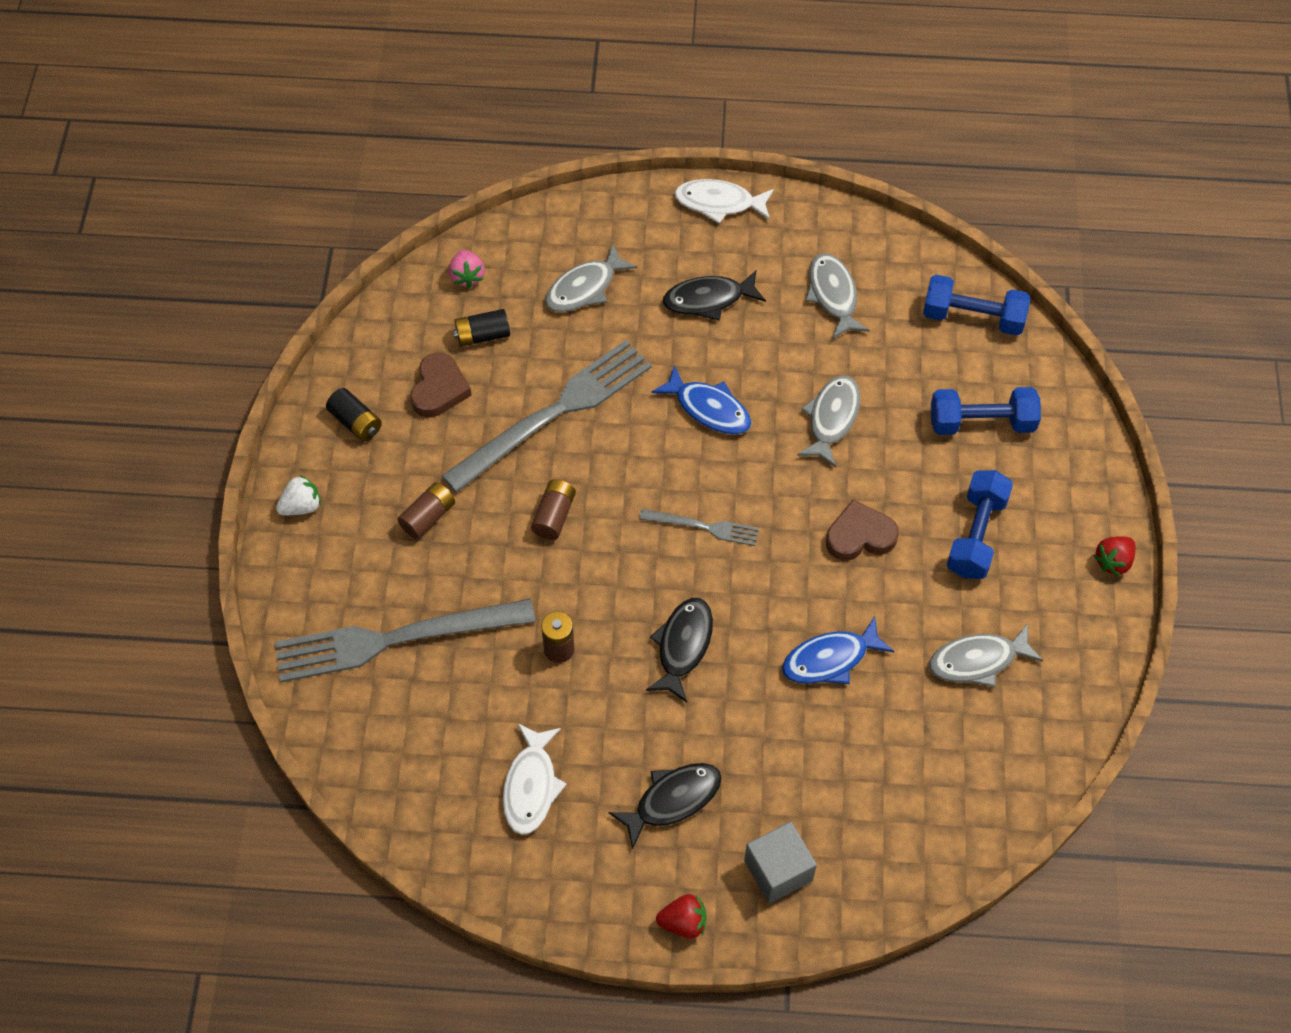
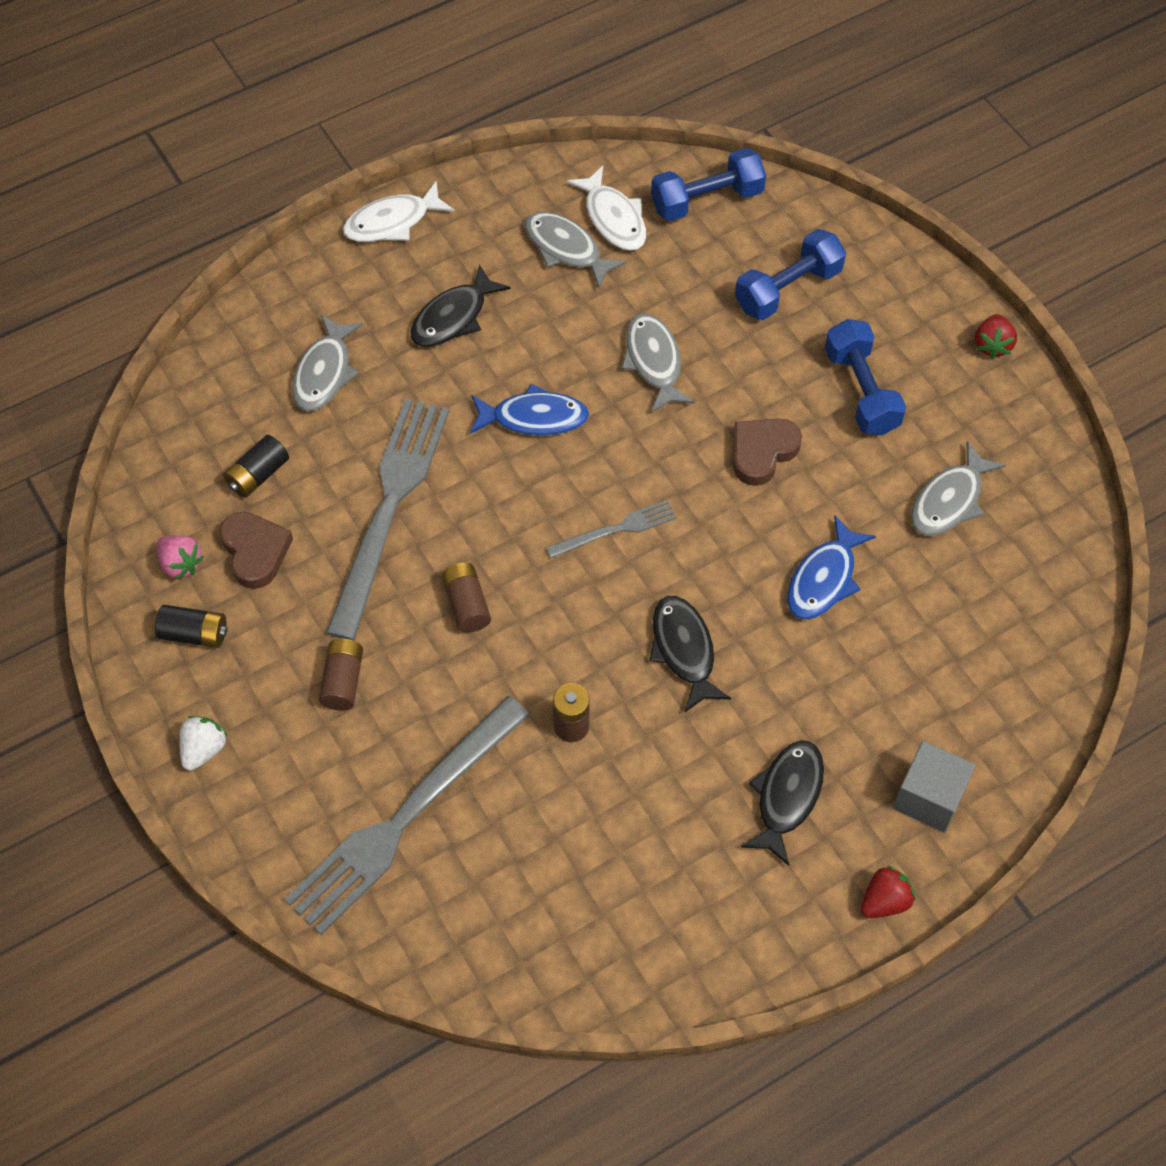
camera: 35 degrees left, 0 degrees up
(467, 276) = (196, 427): pink strawberry -> pink strawberry (181, 564)
(531, 786) = (647, 871): white fish -> white fish (613, 218)

